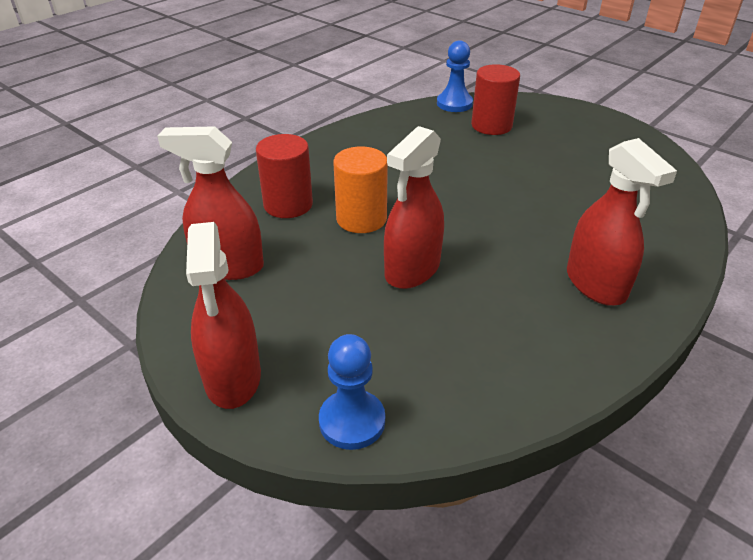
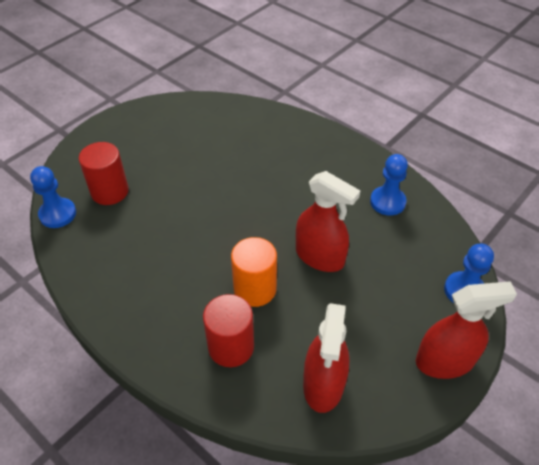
camera: 90 degrees left, 10 degrees up
(532, 346) = (387, 202): none -> blue pawn
(596, 284) = (328, 165): red spray bottle -> none

